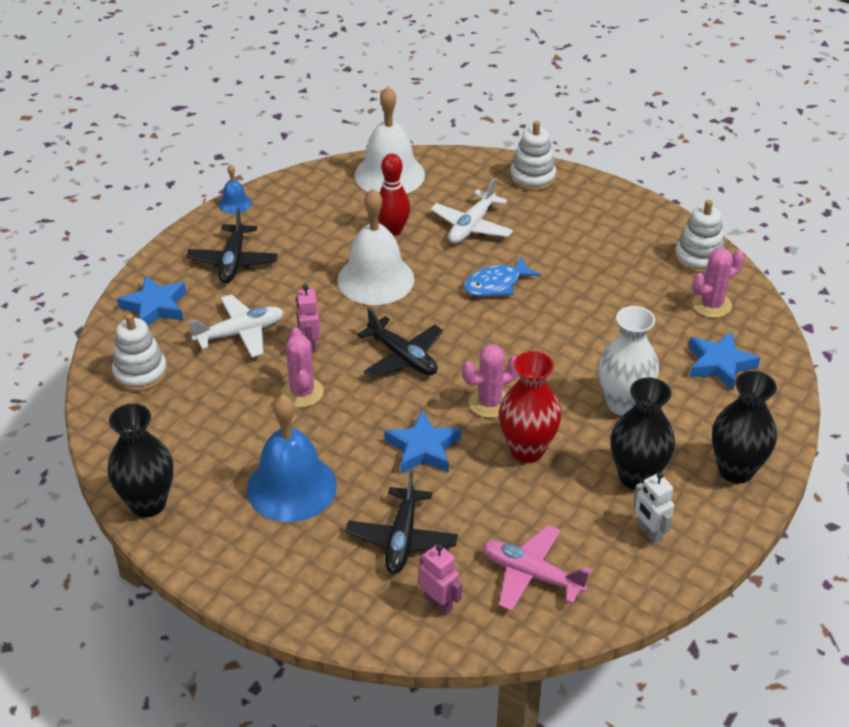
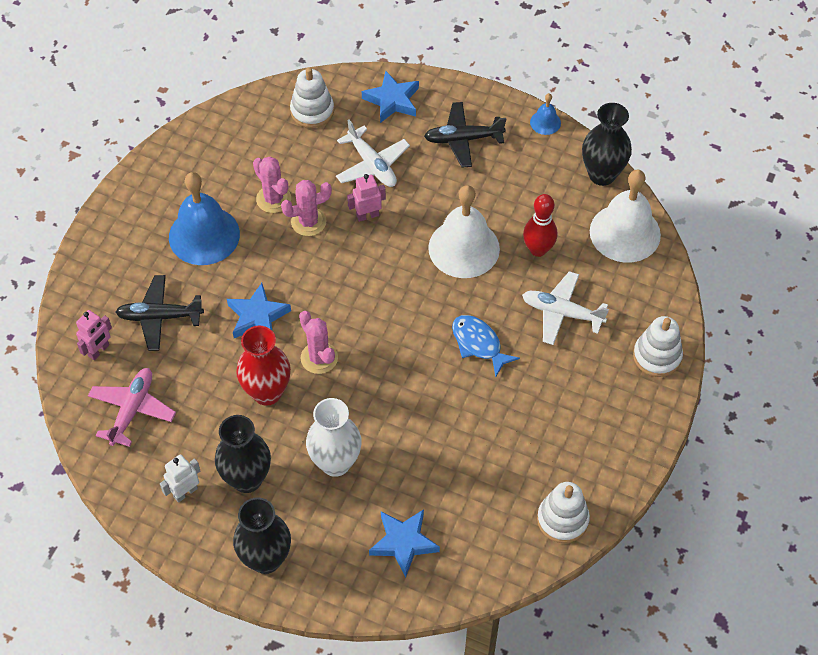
camera: 80 degrees right, 15 degrees up
(148, 503) = (176, 151): black vase -> black vase (602, 174)
(403, 357) = (364, 285): black plane -> none
(711, 305) = (490, 534): pink cactus -> pink cactus (273, 199)

